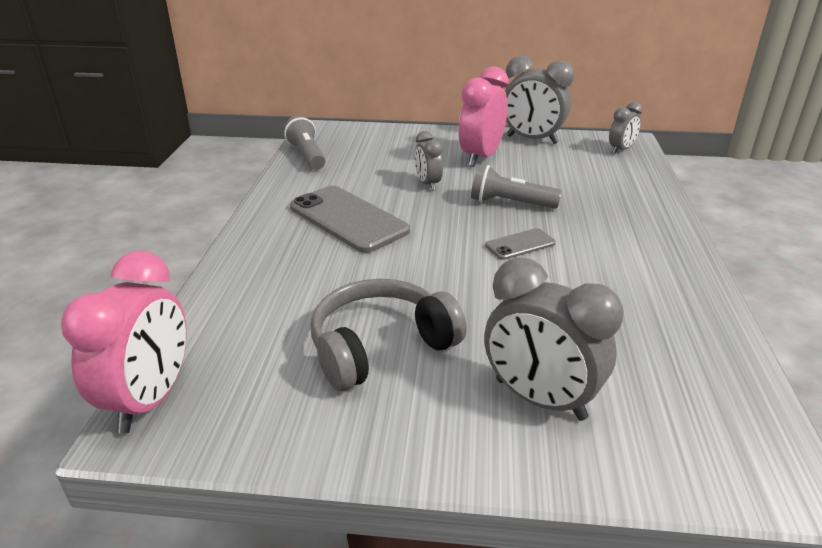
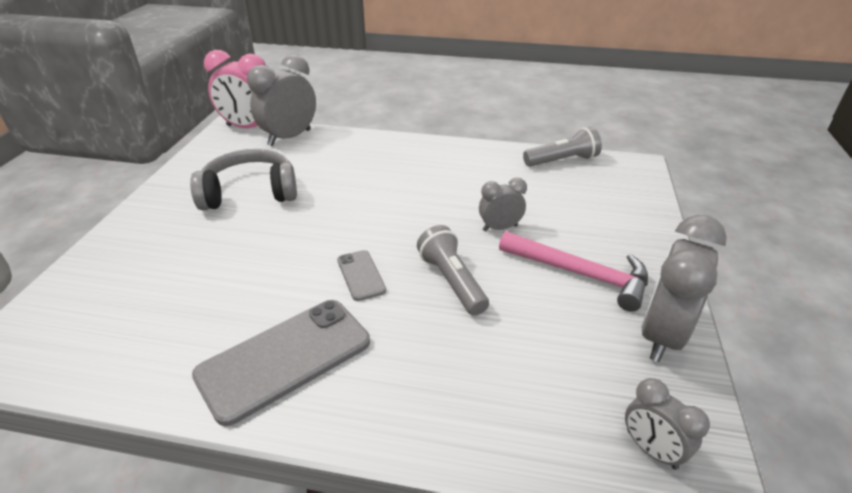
camera: 95 degrees right, 5 degrees up
(348, 219) = (429, 182): grey phone -> grey phone (285, 358)
(380, 347) = (250, 193): grey headphones -> grey headphones turned 75 degrees counterclockwise
(481, 157) = (580, 274): pink clock -> pink hammer
(509, 203) = (452, 281): grey flashlight -> grey flashlight turned 45 degrees counterclockwise
(539, 399) = (156, 252): grey clock -> grey clock (289, 138)

